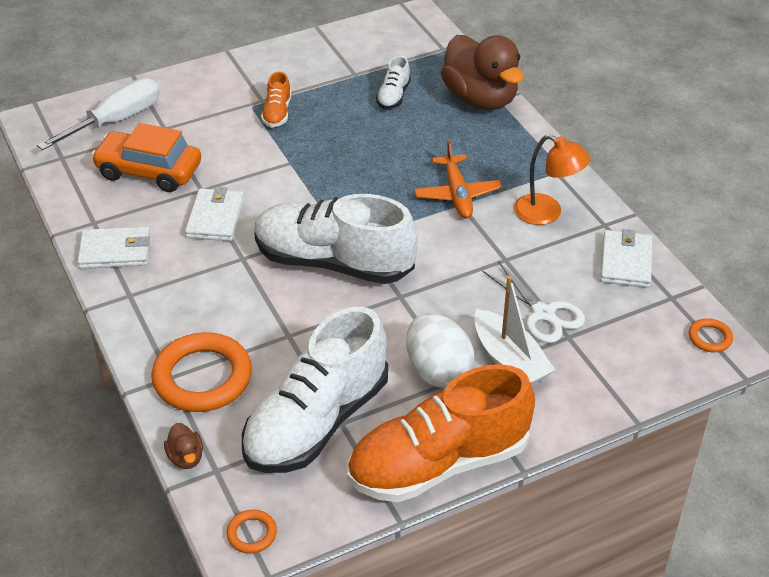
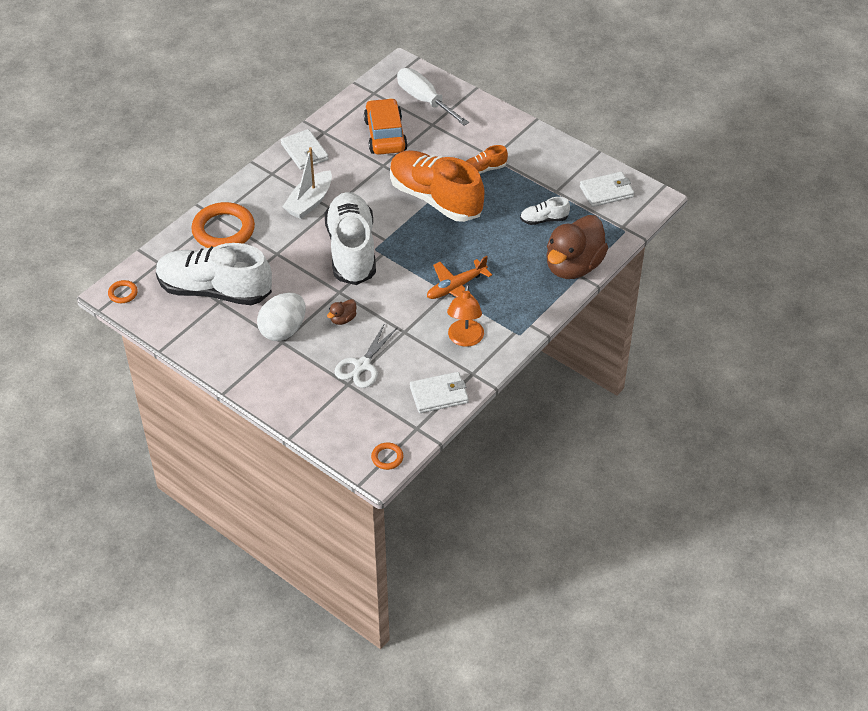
camera: 65 degrees right, 5 degrees up
(116, 121) = (425, 100): white screwdriver -> white screwdriver turned 150 degrees counterclockwise
(186, 457) = (162, 247): brown duck -> brown duck (343, 319)
(215, 218) = (360, 182): white wallet -> white wallet (606, 191)
(439, 463) = (209, 354): orange shoe -> orange shoe (435, 198)
(509, 360) = (310, 361): white boat -> white boat (309, 202)

